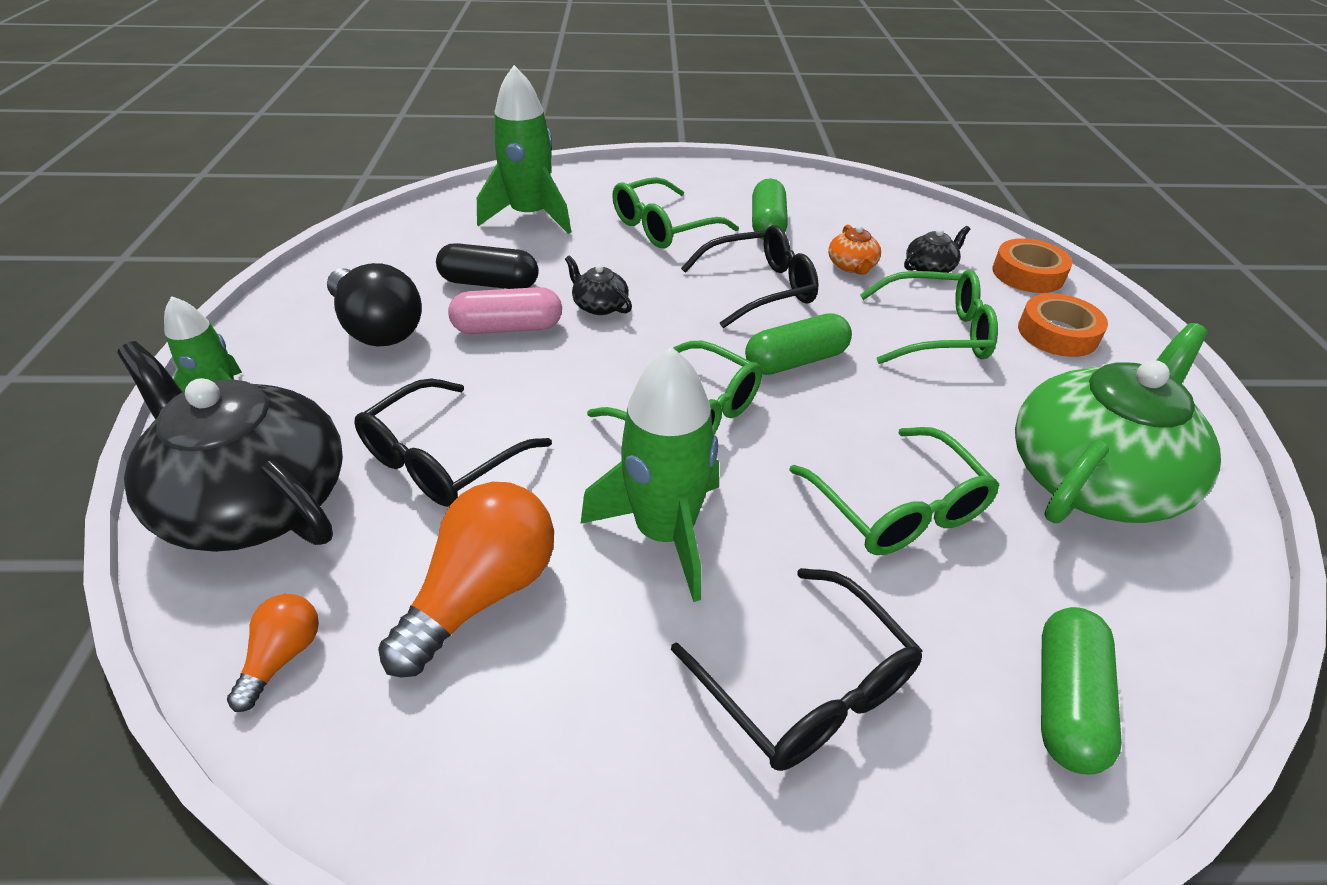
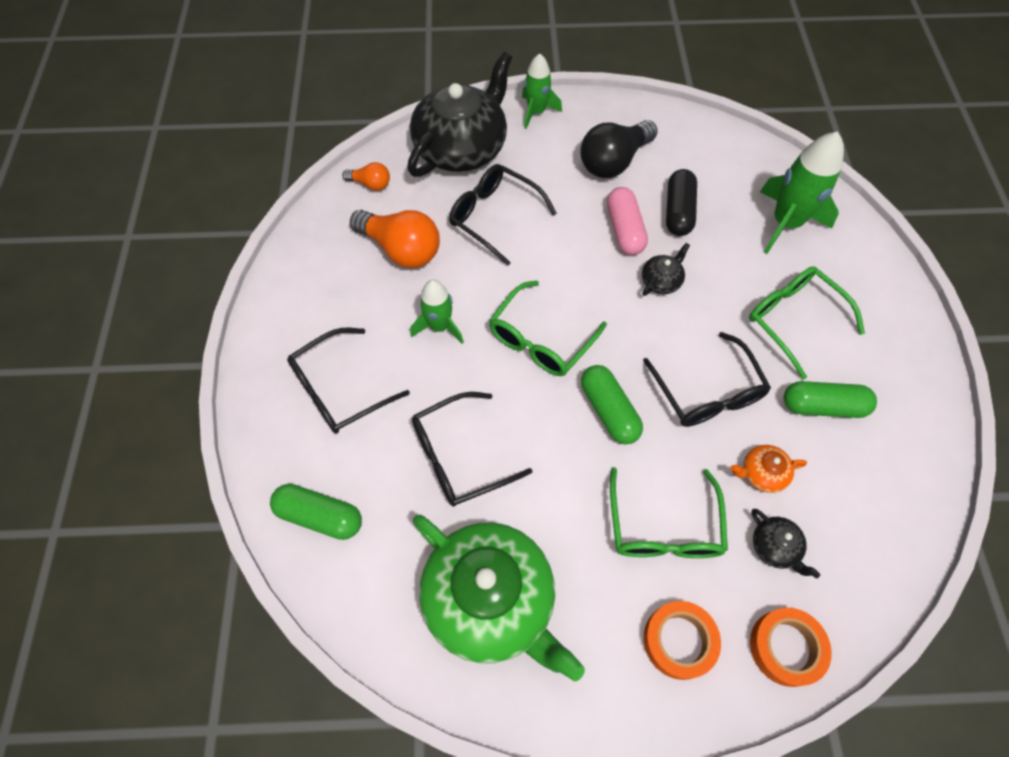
camera: 90 degrees right, 20 degrees up
(665, 533) = (439, 326): green rocket -> green rocket, size x0.62
(898, 508) = (459, 456): green glasses -> black glasses

